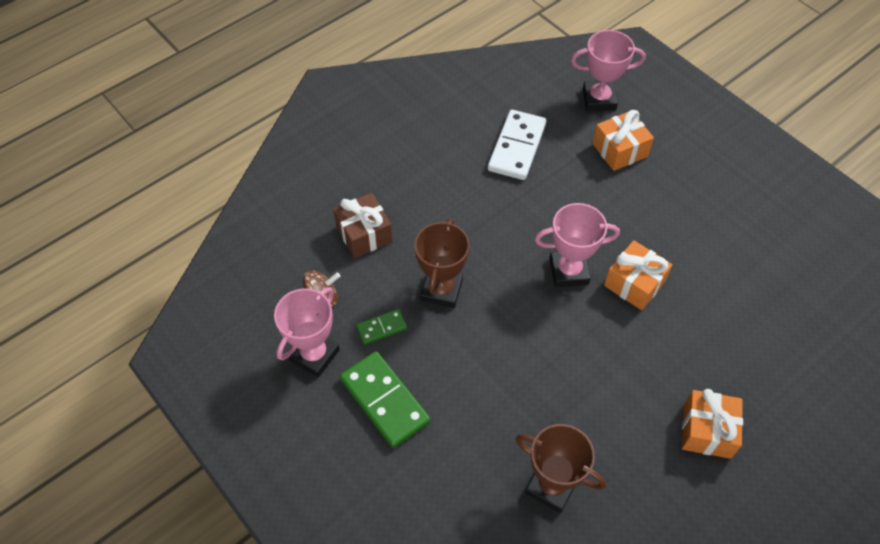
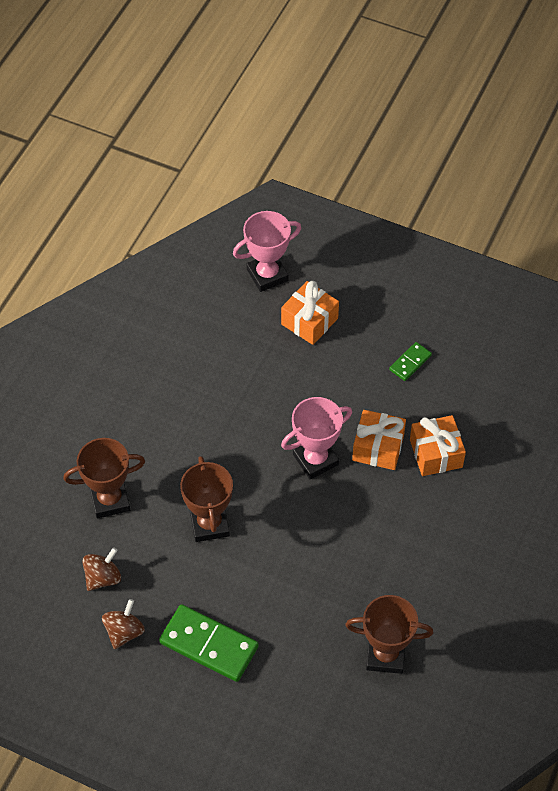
camera: 25 degrees left, 0 degrees up
(314, 355) = (124, 632): pink trophy -> brown spinning top
(364, 234) = (110, 500): brown gift -> brown trophy
(382, 328) = (173, 581): green domino -> green domino (410, 363)
(516, 147) = (212, 355): white domino -> none
(707, 431) = (491, 553): orange gift -> orange gift (435, 453)

